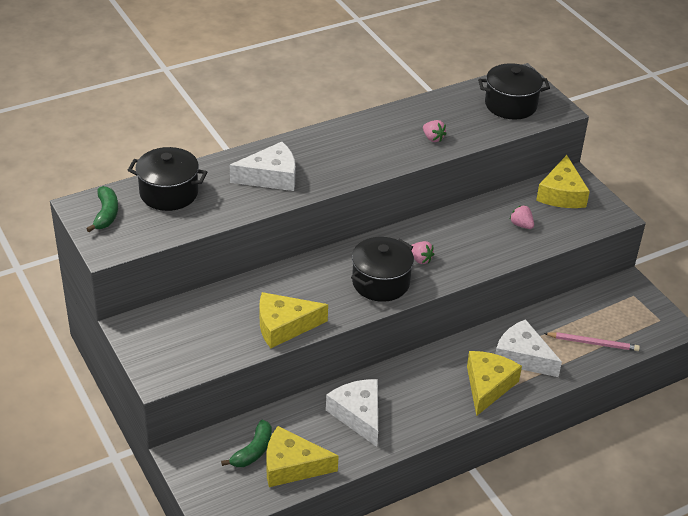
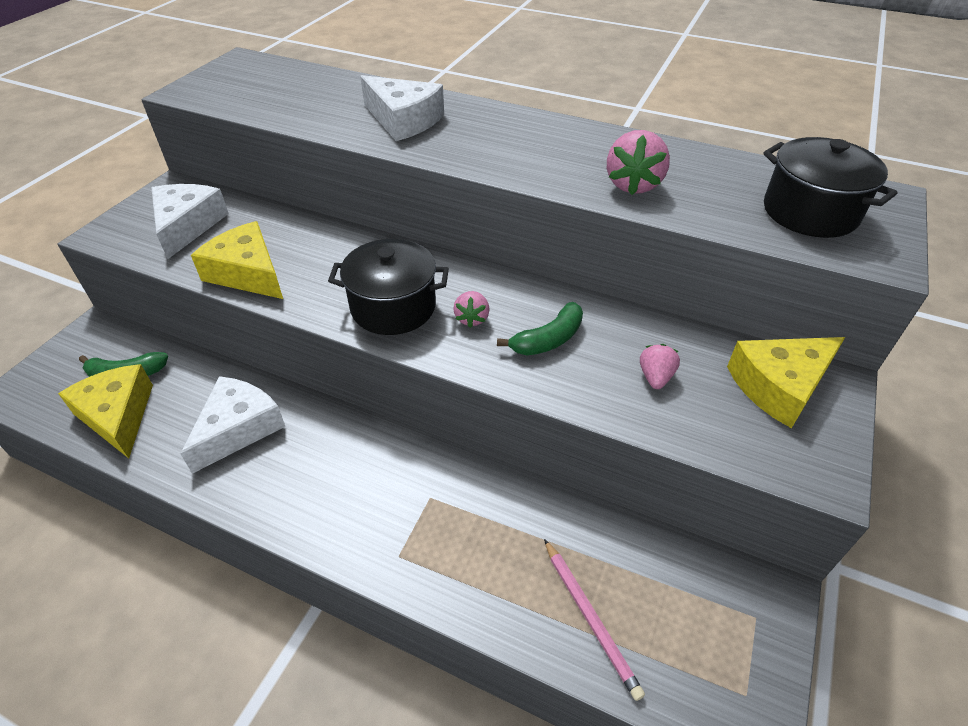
camera: 55 degrees right, 5 degrees up
(106, 214) = (240, 72): green banana -> green banana (548, 339)
(169, 193) = (307, 85): black pot -> none
(433, 138) = (633, 185): pink strawberry -> pink strawberry, size x1.66
(488, 386) = (386, 530): yellow cheese -> none
(522, 357) = (478, 540): white cheese -> white cheese (187, 226)

